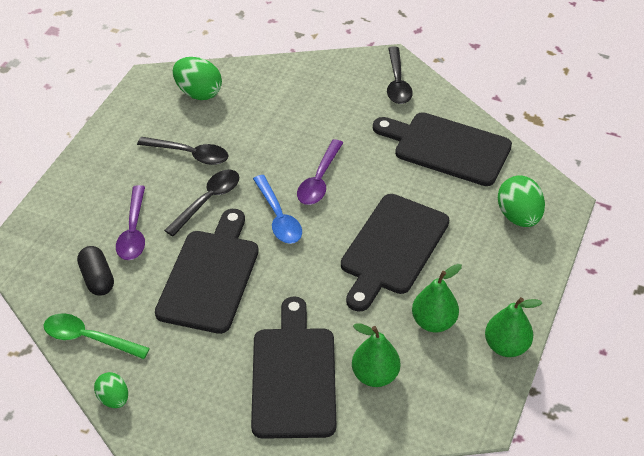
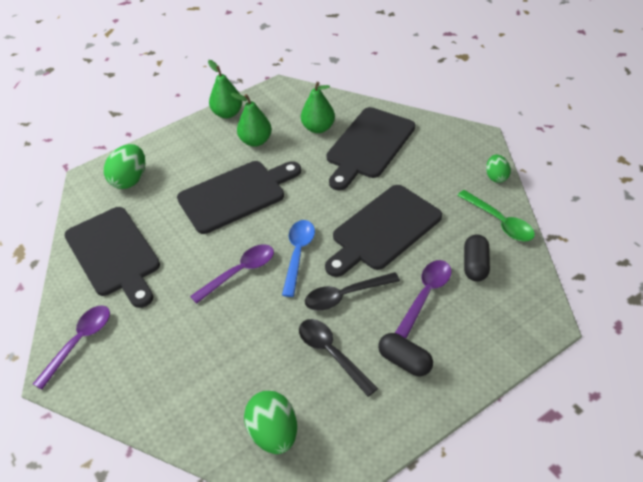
camera: 145 degrees left, 0 degrees up
(125, 173) = (404, 361): none -> black capsule
(397, 83) = (79, 342): black spoon -> purple spoon

